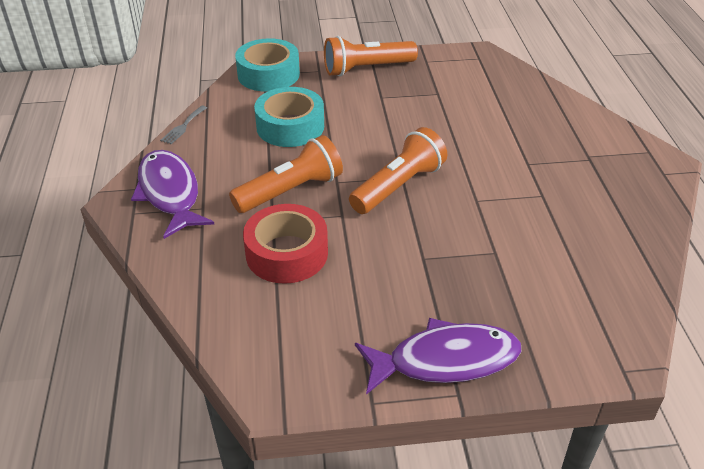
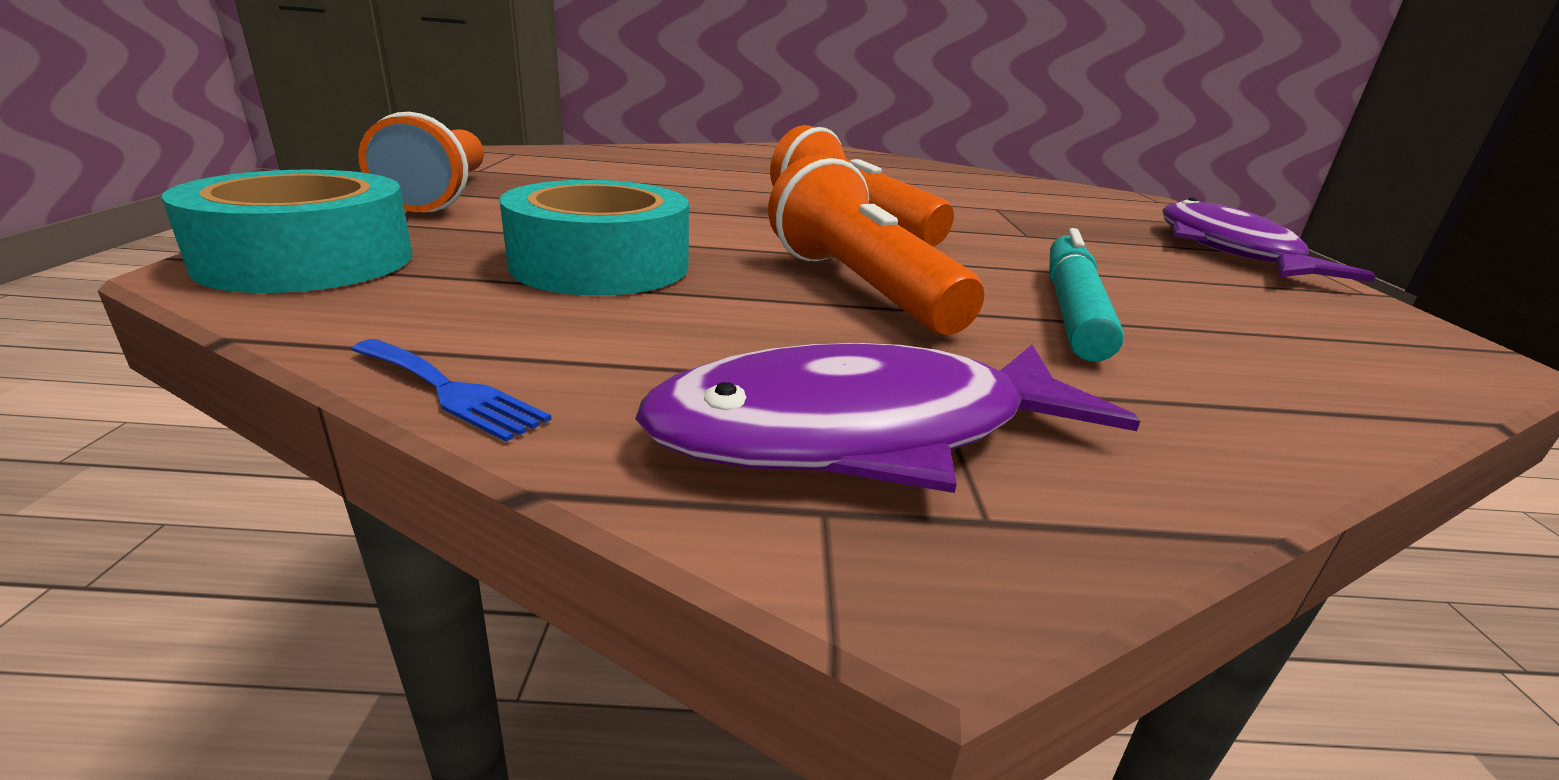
camera: 85 degrees left, 15 degrees down
(183, 126) = (447, 390): grey fork -> blue fork
(287, 253) = (1071, 309): red tape -> turquoise marker

